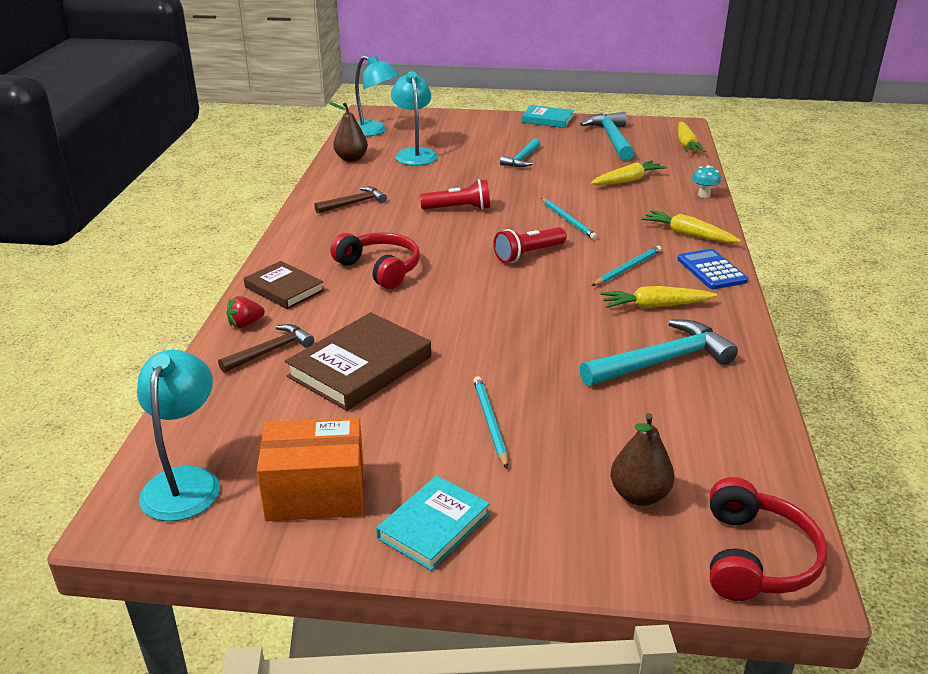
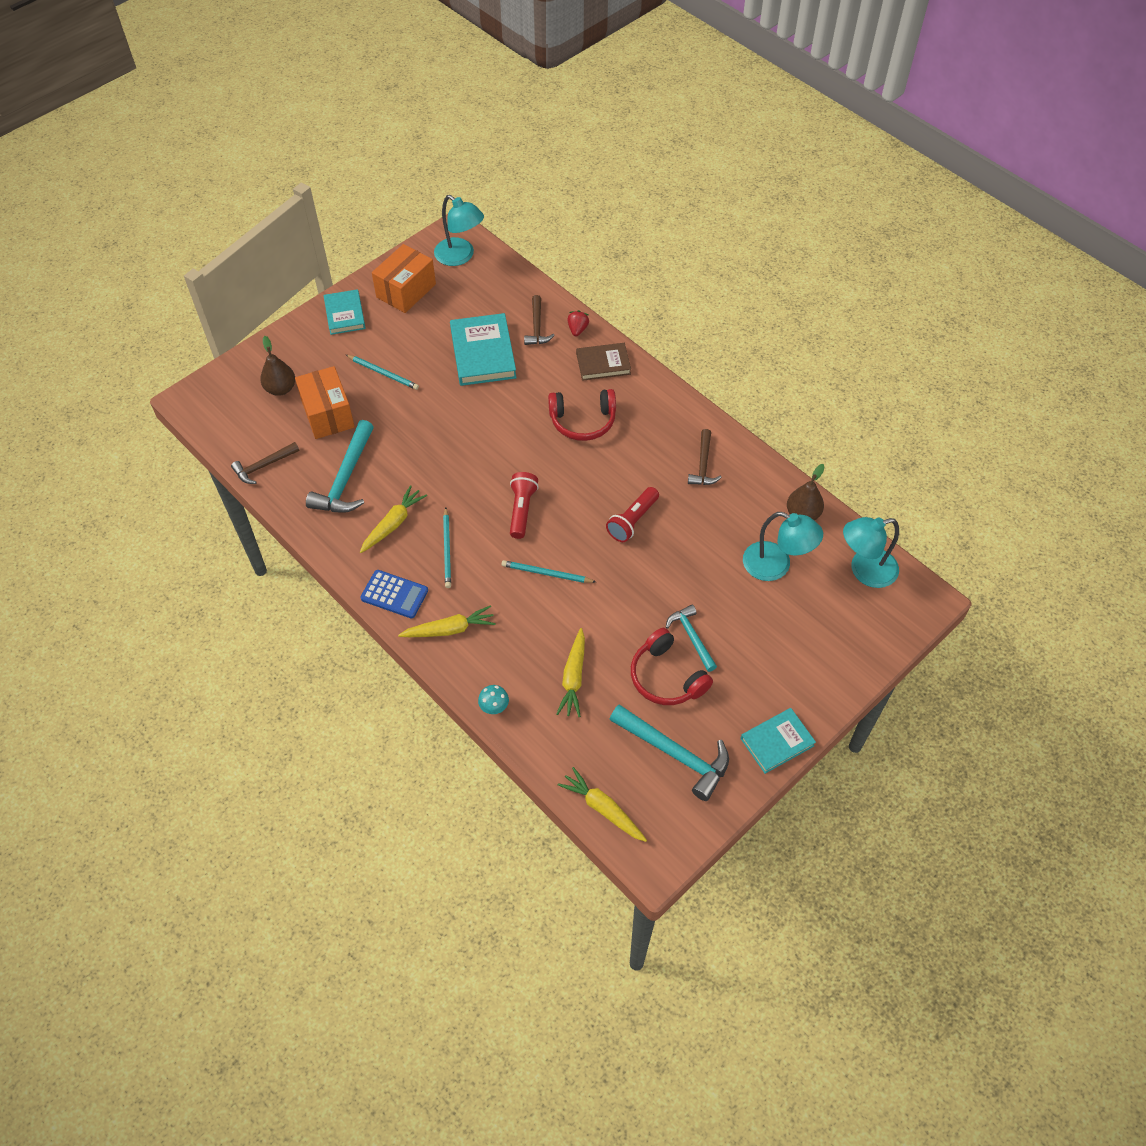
camera: 130 degrees right, 25 degrees up
(360, 366) = (483, 353): brown book -> turquoise book
(611, 427) = (328, 414): none -> orange box
(750, 427) = (264, 466): none -> brown hammer
(755, 557) = (211, 396): red headphones -> red headphones (666, 677)

